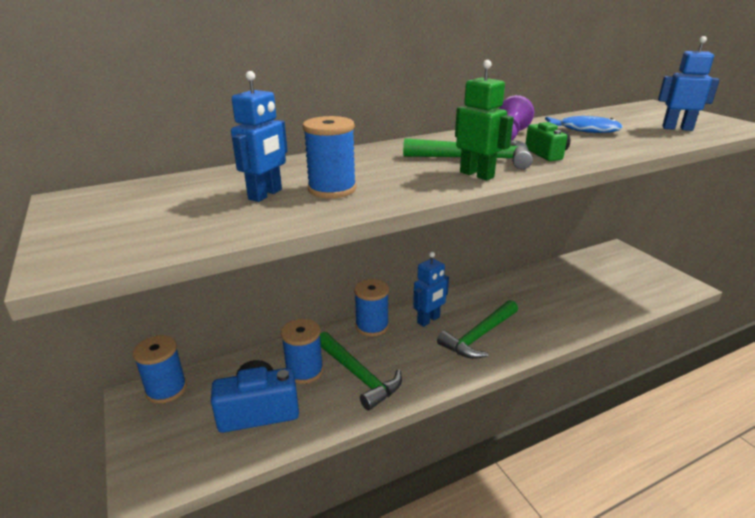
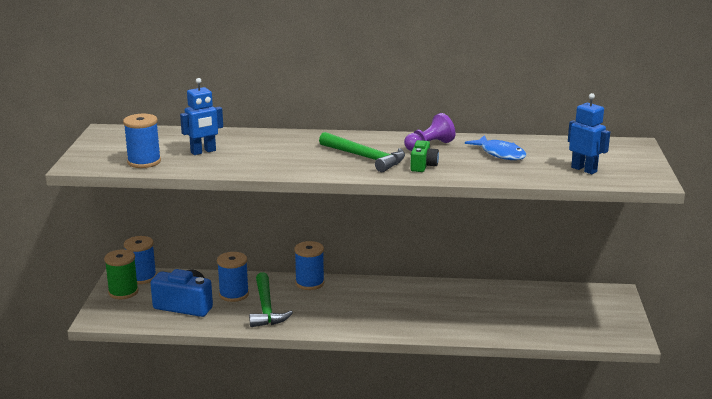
camera: 30 degrees right, 5 degrees down
(156, 422) = (123, 292): none -> green spool
(332, 189) = (243, 157): blue spool -> blue spool (144, 162)
(428, 320) = (357, 292): blue robot -> none
(477, 175) = (344, 168): green robot -> none
(479, 336) = (383, 314): green hammer -> none

